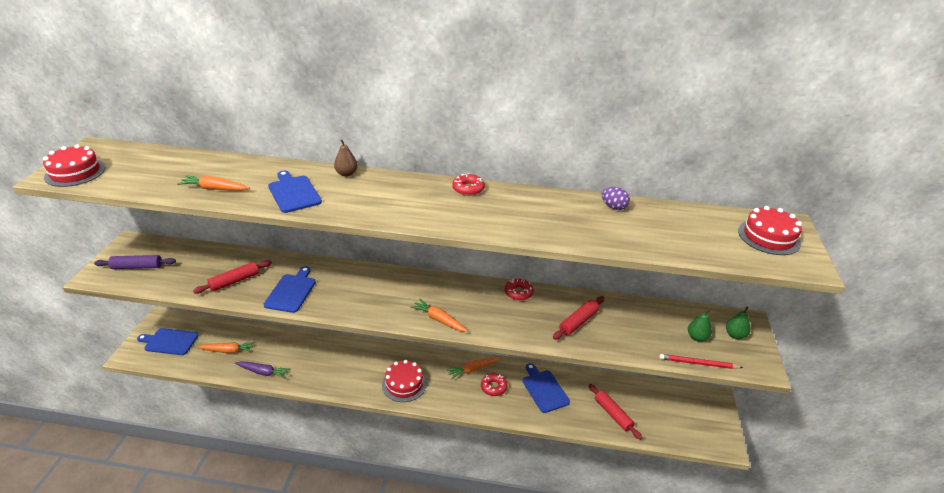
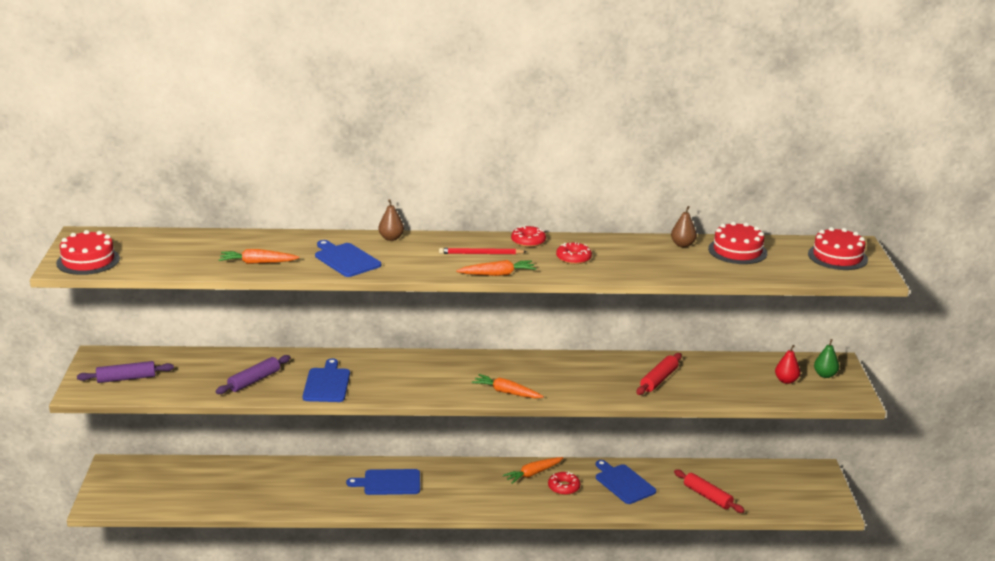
camera: 10 degrees left, 10 degrees down
(169, 341) = (140, 486): blue cutting board -> blue cutting board (389, 482)
(228, 350) = (222, 487): orange carrot -> orange carrot (497, 274)
(234, 281) = (254, 381): red rolling pin -> purple rolling pin
(263, 372) = (278, 503): purple carrot -> none
(404, 384) = (456, 496): red cake -> red cake (737, 251)
(518, 292) = (585, 361): red donut -> red donut (573, 258)
(613, 207) = (682, 245): purple egg -> brown pear
(697, 337) = (786, 381): green pear -> red pear
(698, 363) = (791, 401): red pencil -> red pencil (480, 254)

